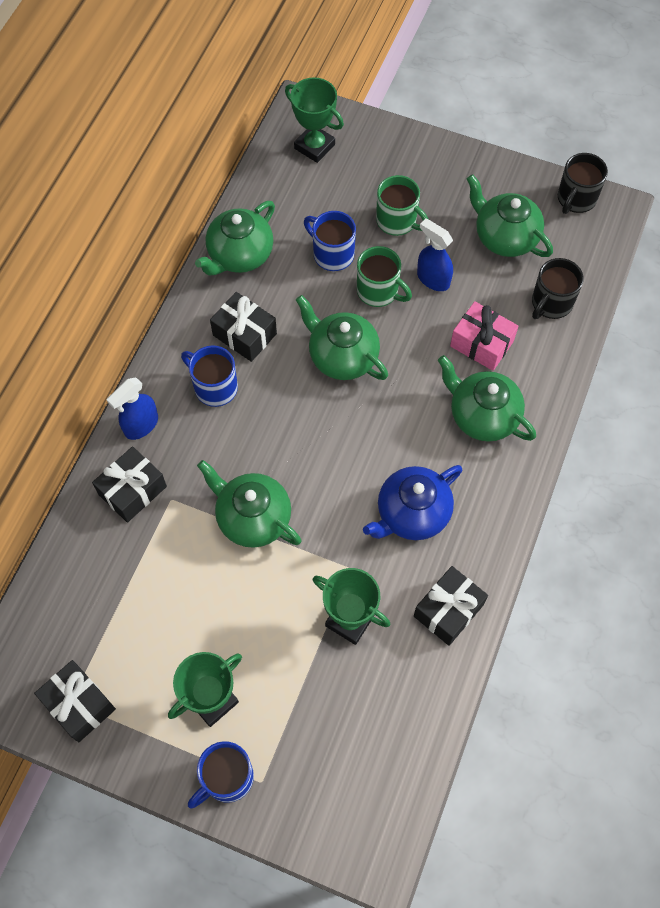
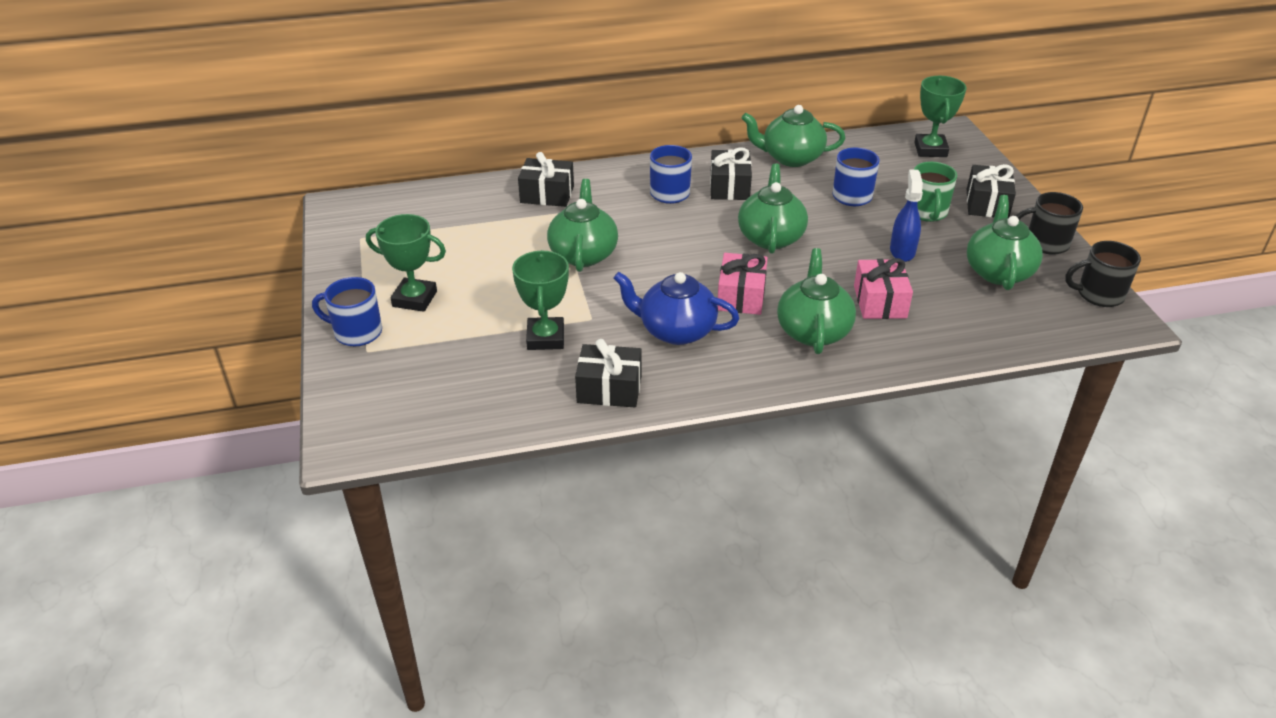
camera: 55 degrees right, 25 degrees down
(79, 704) = (360, 242): black gift -> black gift (987, 204)
(141, 425) = (601, 176): blue spray bottle -> none
(379, 291) = (852, 230): green mug -> none
(403, 435) = (741, 296): none -> pink gift
(551, 303) = (974, 324): black mug -> black mug (1045, 243)

